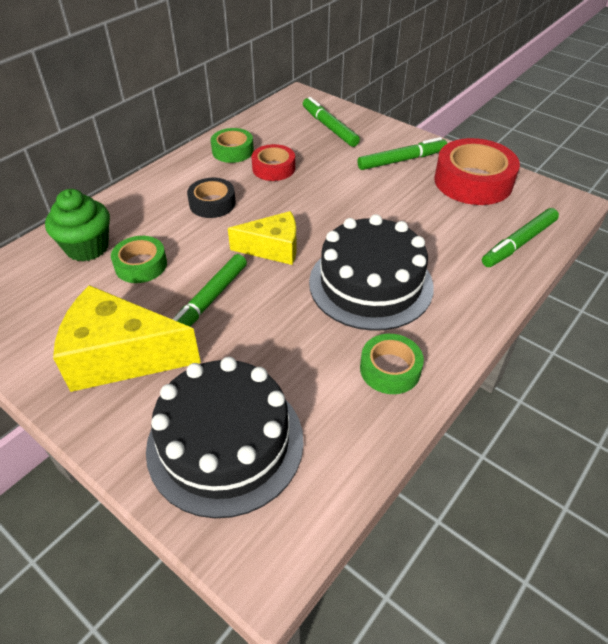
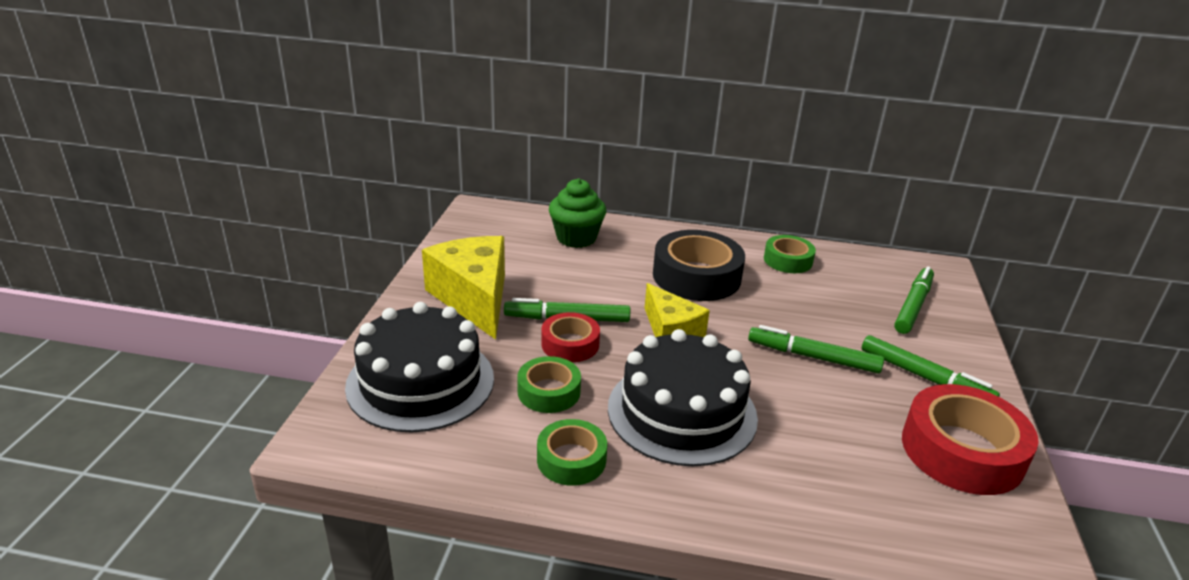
camera: 60 degrees right, 15 degrees down
(141, 265) = (580, 269): green tape -> green tape (549, 392)
(212, 203) = (696, 276): black tape -> black tape, size x1.75
(273, 168) = (792, 293): red tape -> red tape (570, 344)
(519, 243) = (882, 525): green marker -> green marker (813, 357)

